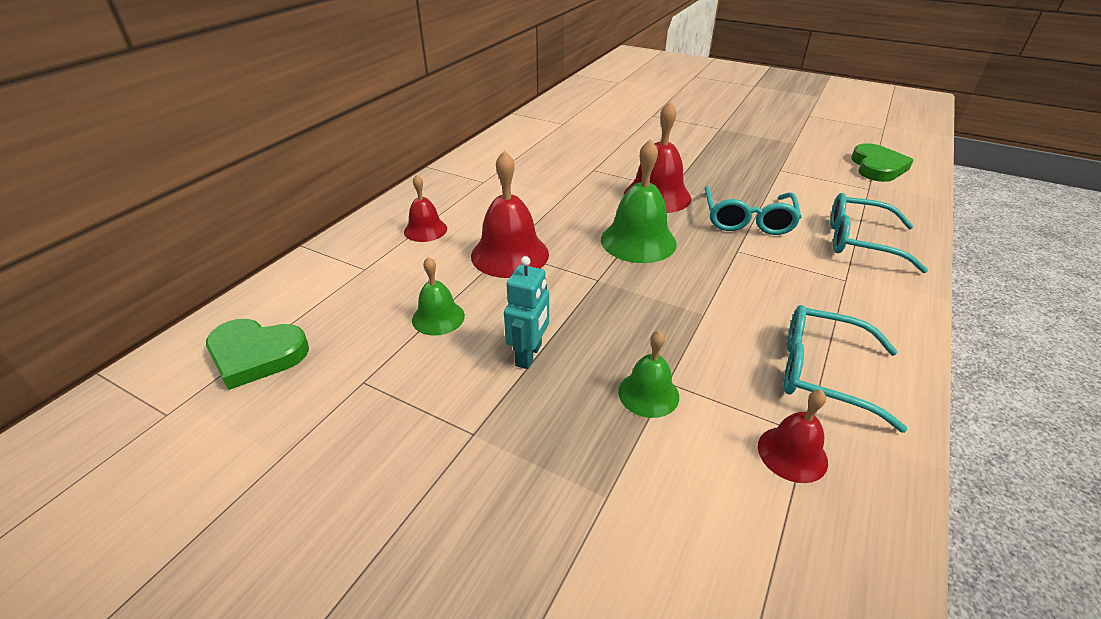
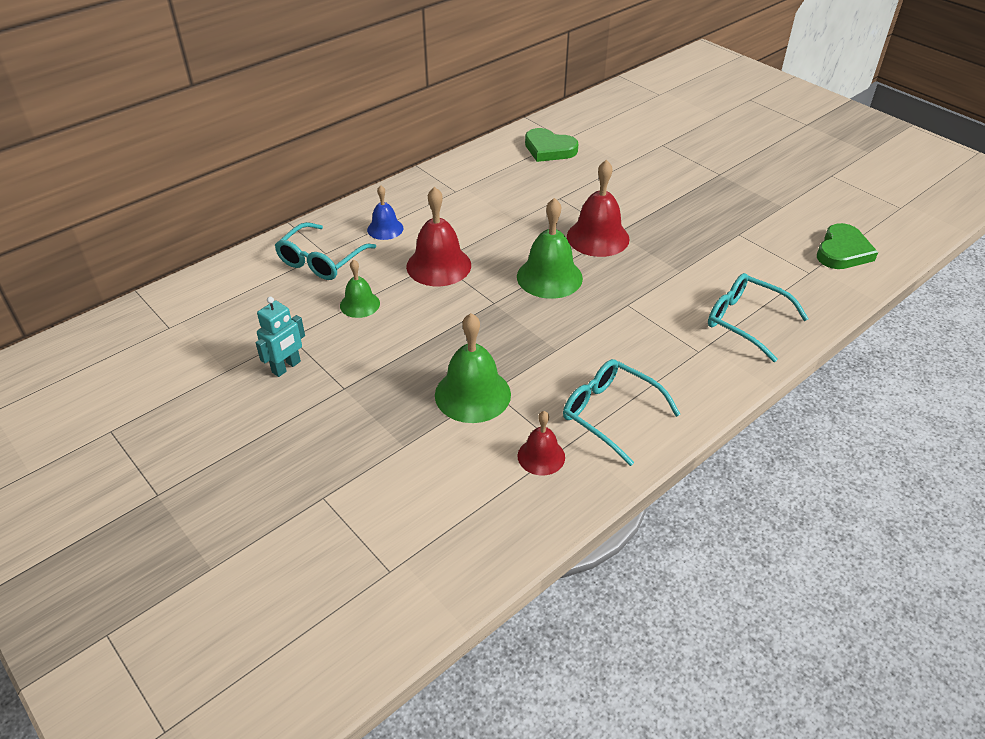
camera: 20 degrees right, 5 degrees up
(256, 355) = (231, 302): green heart -> green heart (549, 149)
(425, 230) = (385, 229): red bell -> blue bell
(529, 355) = (407, 347): turquoise robot -> turquoise robot (286, 367)
(648, 394) = (472, 394): green bell -> green bell, size x1.71
(747, 220) = (660, 279): turquoise glasses -> turquoise glasses (320, 261)

